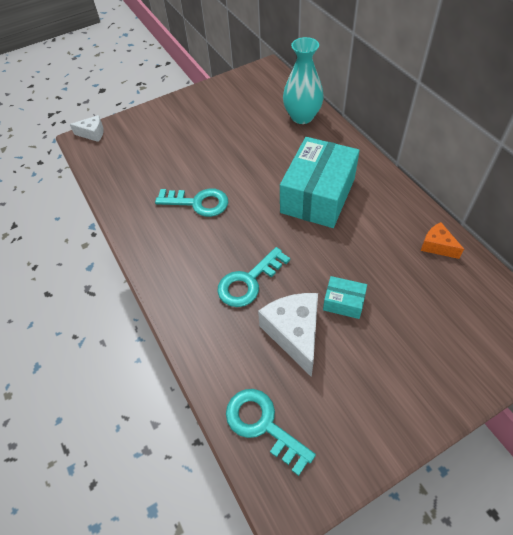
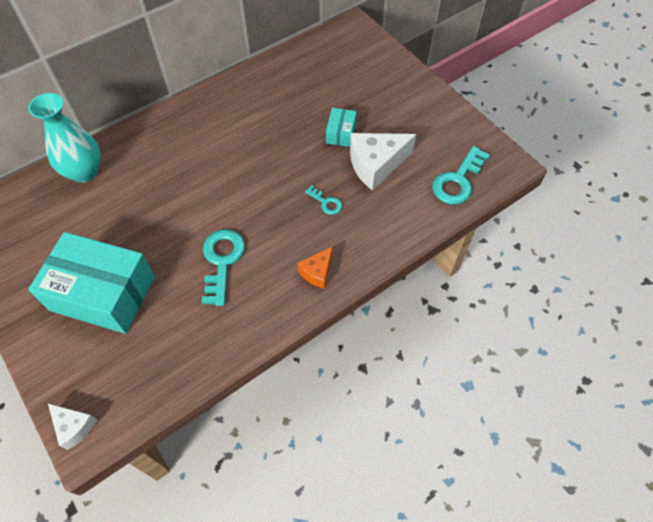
camera: 100 degrees left, 5 degrees up
(92, 134) = (74, 427): white cheese -> white cheese turned 135 degrees clockwise
(249, 281) = (326, 202): turquoise key -> turquoise key, size x0.53
(318, 195) = (215, 154): turquoise box -> turquoise box (103, 293)
(437, 246) = (277, 72): orange cheese -> orange cheese (317, 272)

